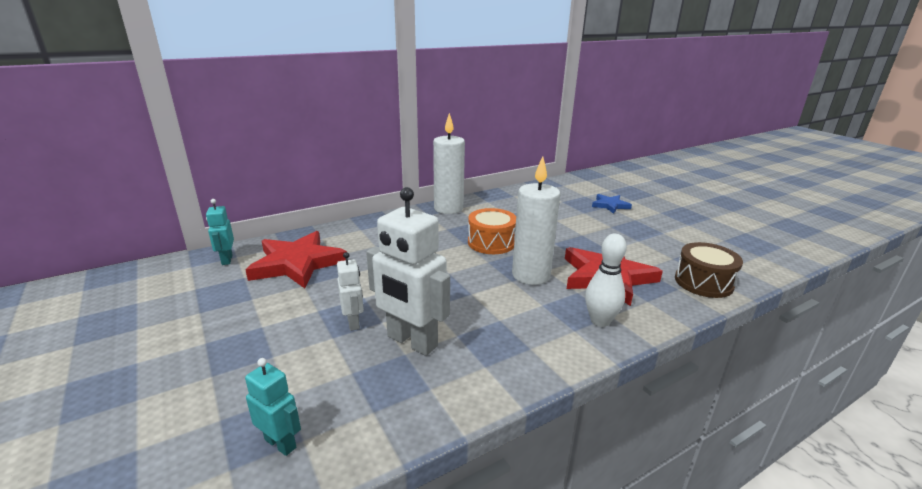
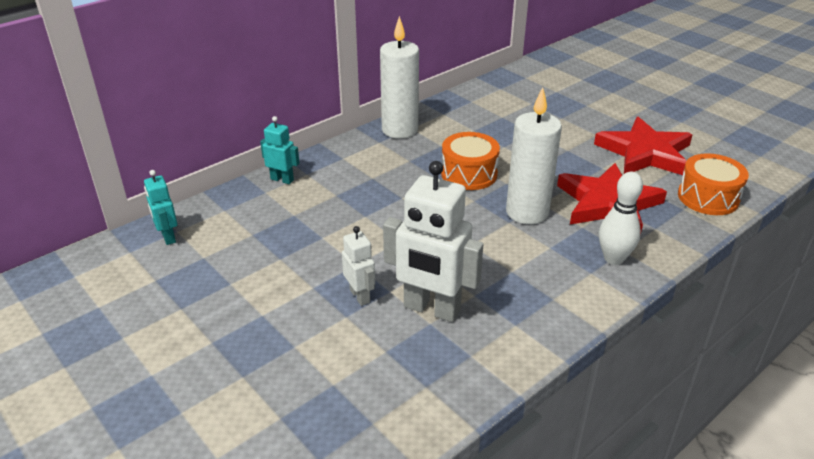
camera: 10 degrees left, 10 degrees up
(281, 443) = (353, 429): turquoise robot -> turquoise robot (282, 179)
(297, 263) = (256, 231): red star -> red star (645, 153)
(610, 205) = (589, 103): blue star -> none
(703, 282) = (708, 197): brown drum -> orange drum

